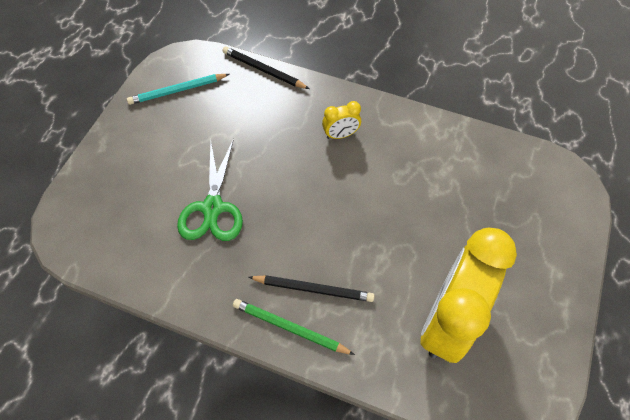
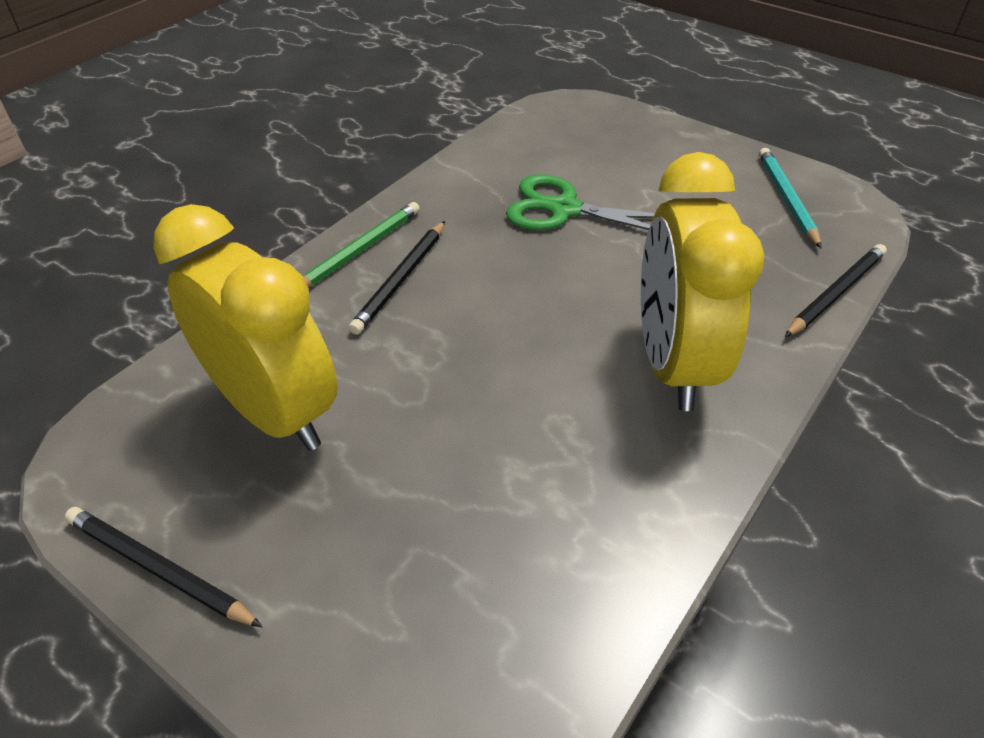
camera: 105 degrees right, 15 degrees down
(340, 135) = (672, 363): yellow clock -> yellow clock, size x2.41
(560, 330) = (159, 569): none -> black pencil

